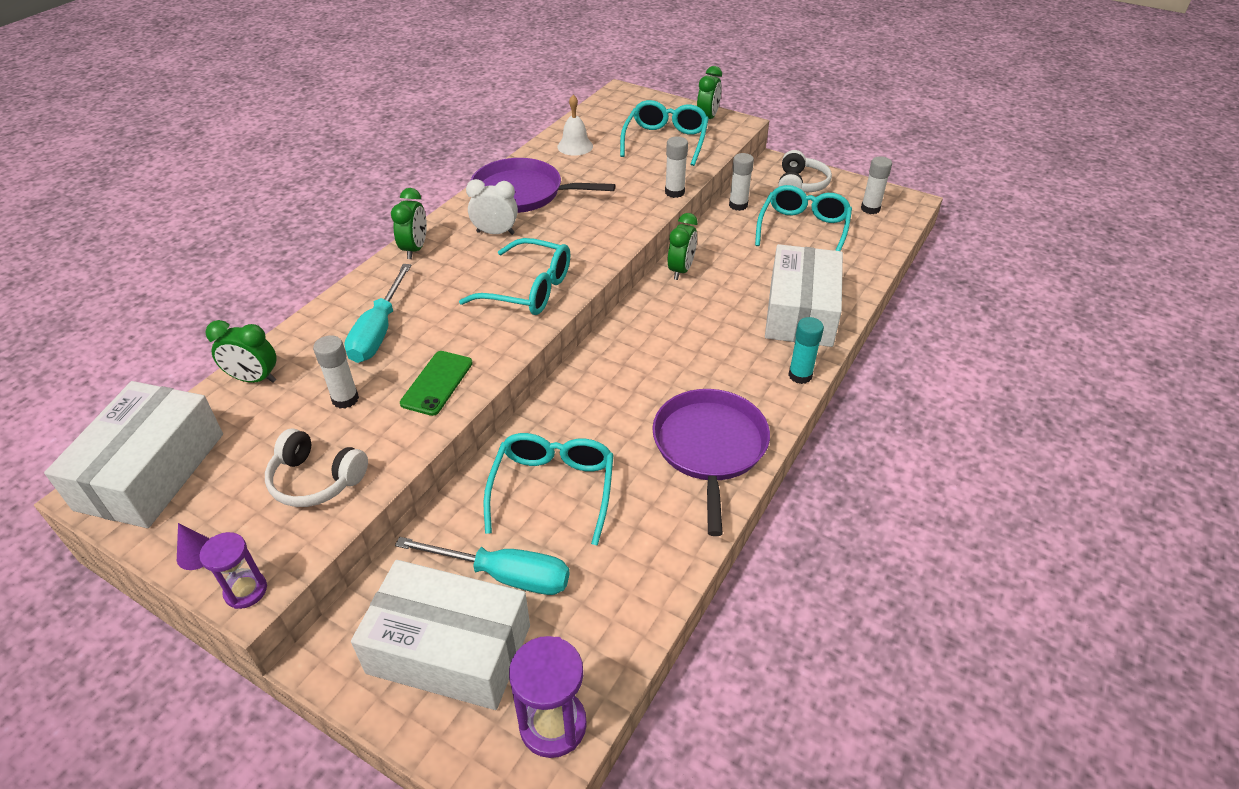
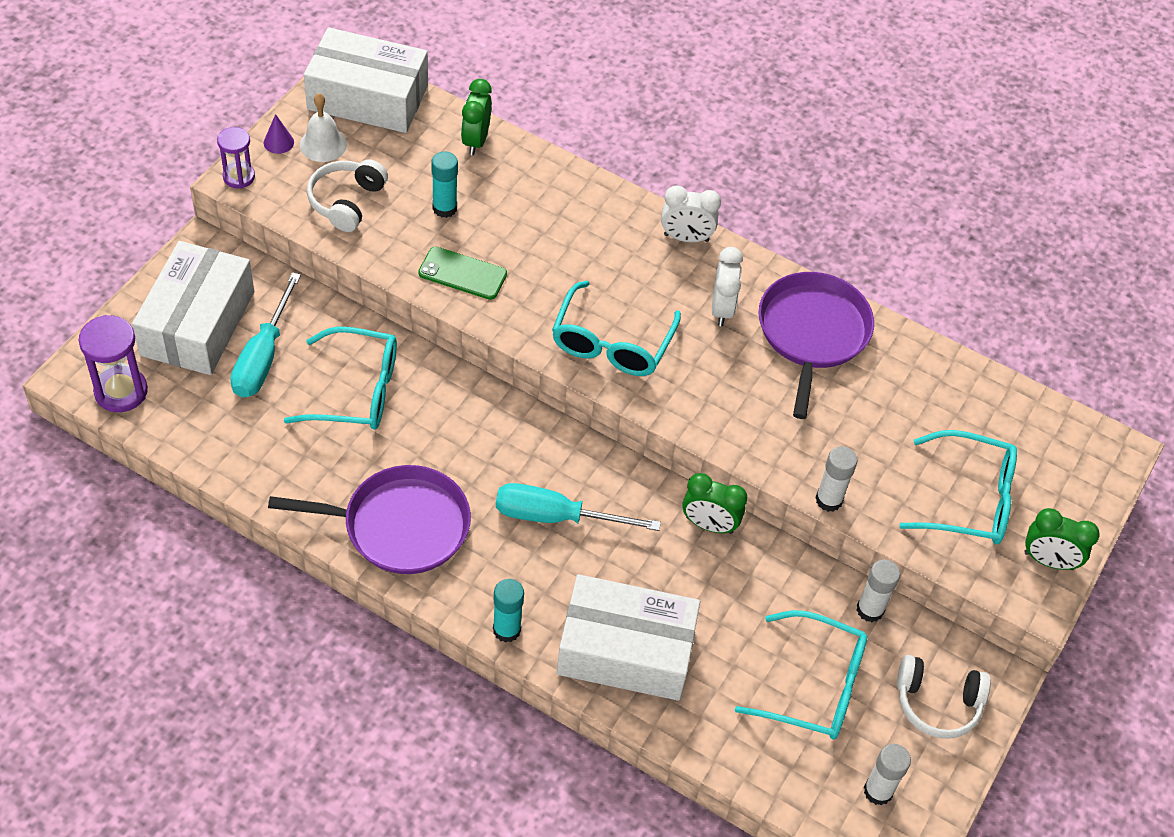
camera: 85 degrees right, 10 degrees up
(345, 399) = (444, 208): white glue stick -> turquoise glue stick
(379, 331) = (542, 222): turquoise screwdriver -> turquoise screwdriver (556, 517)
(415, 249) = (686, 238): green clock -> white clock
(575, 146) = (938, 389): white bell -> white bell (323, 144)

